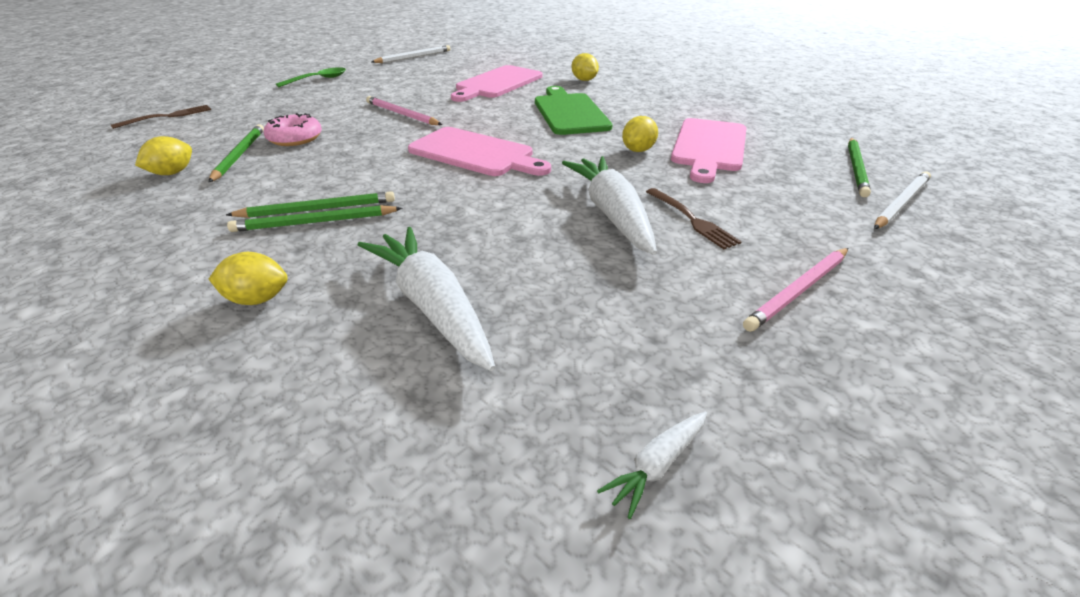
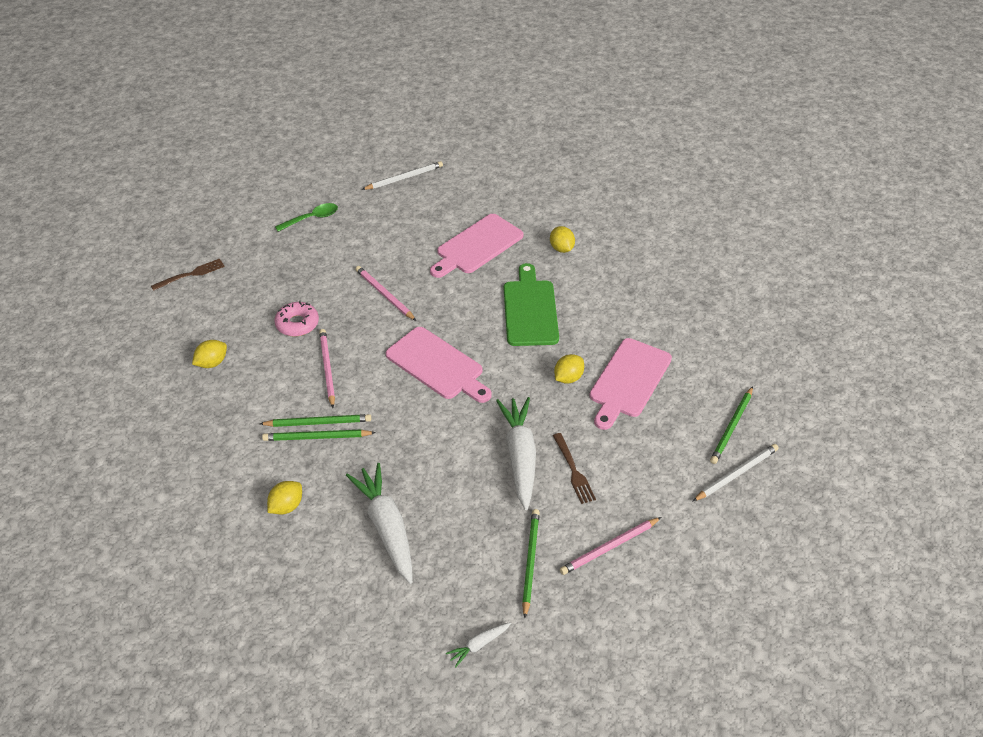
camera: 10 degrees right, 10 degrees up
(239, 155) = (257, 344): green pencil -> green pencil (530, 562)
(257, 299) = (287, 506): yellow lemon -> yellow lemon turned 60 degrees counterclockwise
(332, 166) = (327, 369): none -> pink pencil

